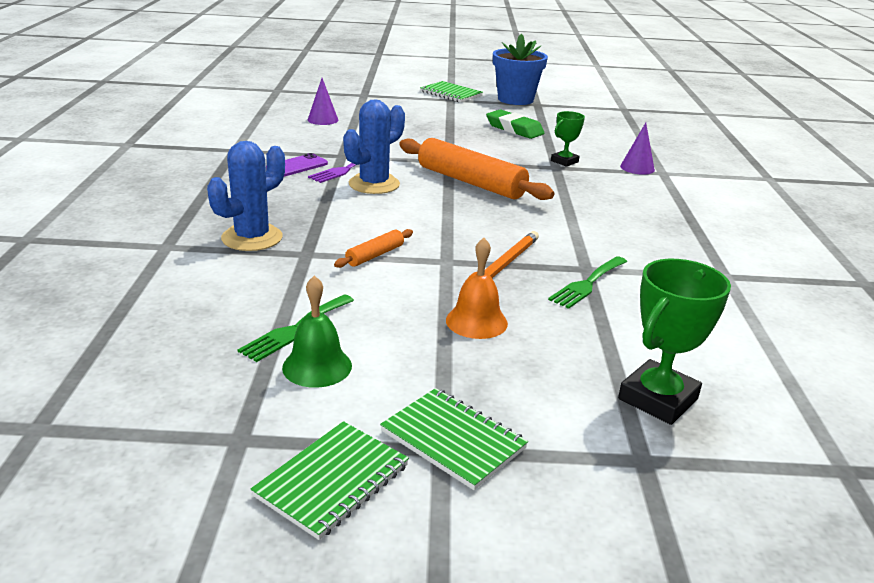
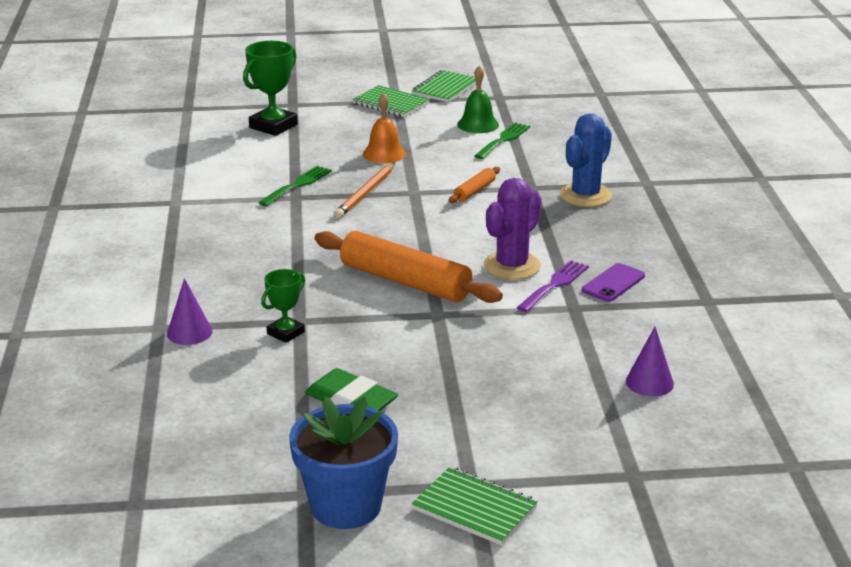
camera: 175 degrees right, 0 degrees up
(374, 184) = (512, 266): blue cactus -> purple cactus

